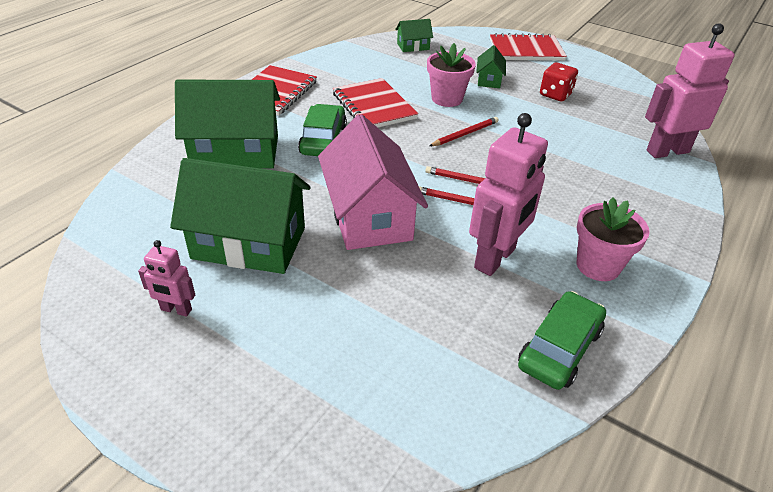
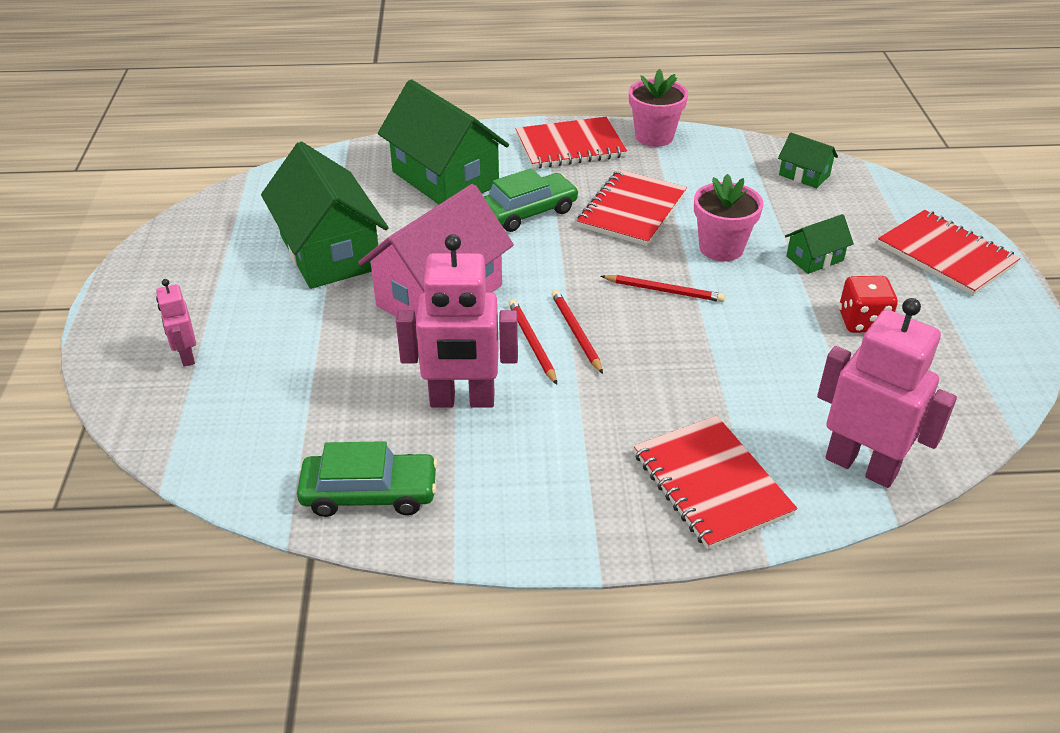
camera: 55 degrees right, 0 degrees up
(176, 310) = (220, 261): pink robot -> pink robot (186, 356)
(598, 266) = (530, 479): pink flower pot -> pink flower pot (654, 136)
(650, 202) = (711, 484): none -> red notebook

